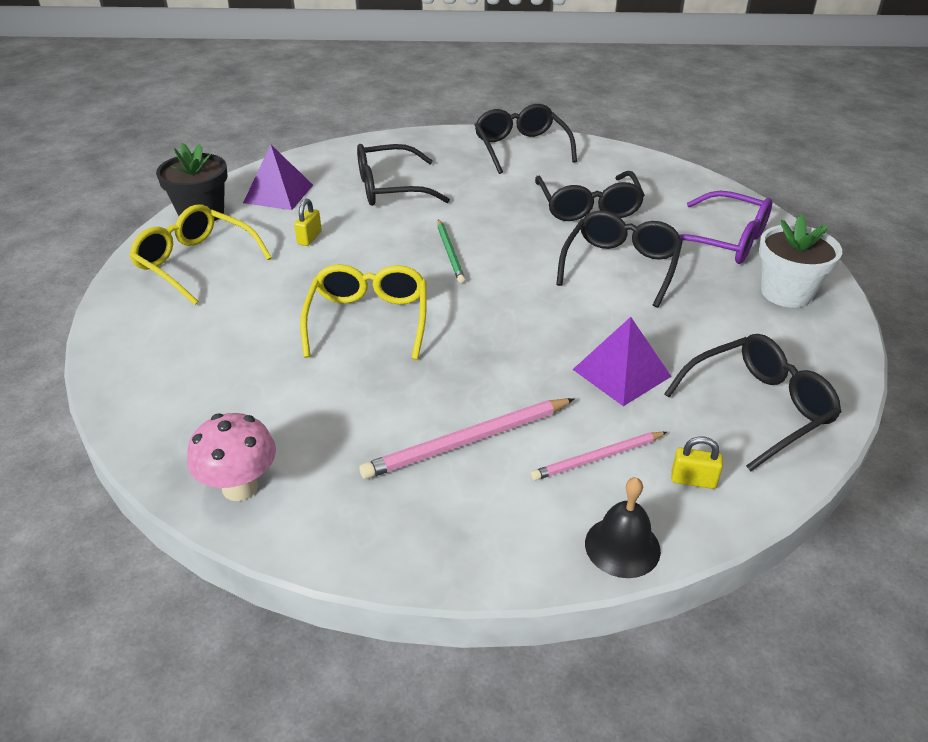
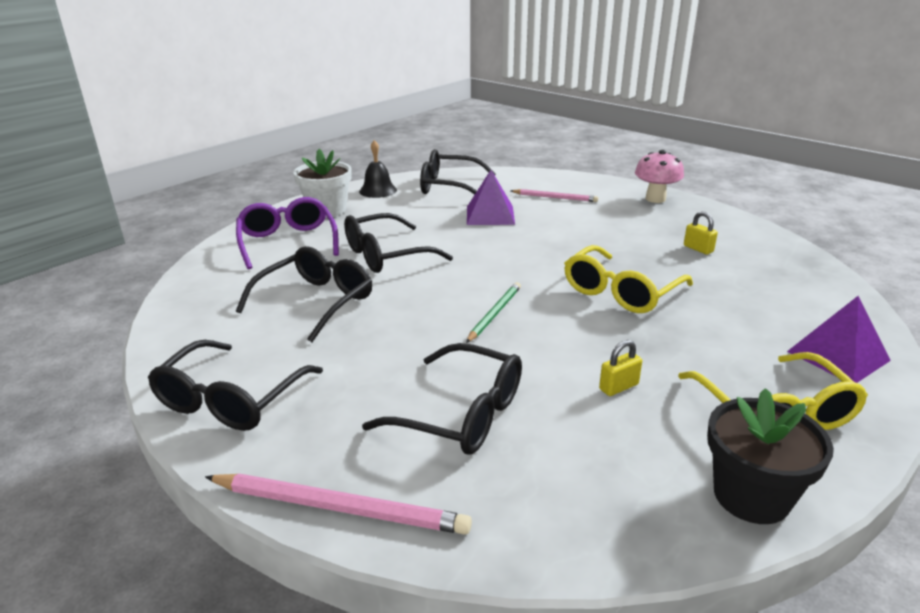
camera: 140 degrees left, 10 degrees down
(240, 487) = (767, 244): pink mushroom -> pink mushroom (655, 199)
(278, 193) = (615, 480): purple pyramid -> purple pyramid (838, 355)
(467, 441) = (615, 220): pink pencil -> pink pencil (339, 507)
(622, 546) = (583, 179): black bell -> black bell (378, 190)
(693, 480) = (522, 182): yellow padlock -> yellow padlock (698, 249)

